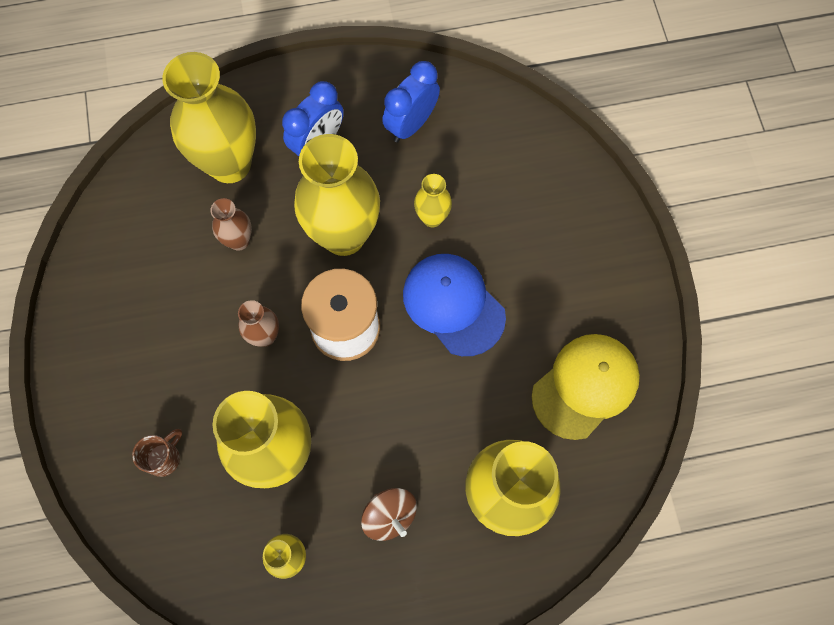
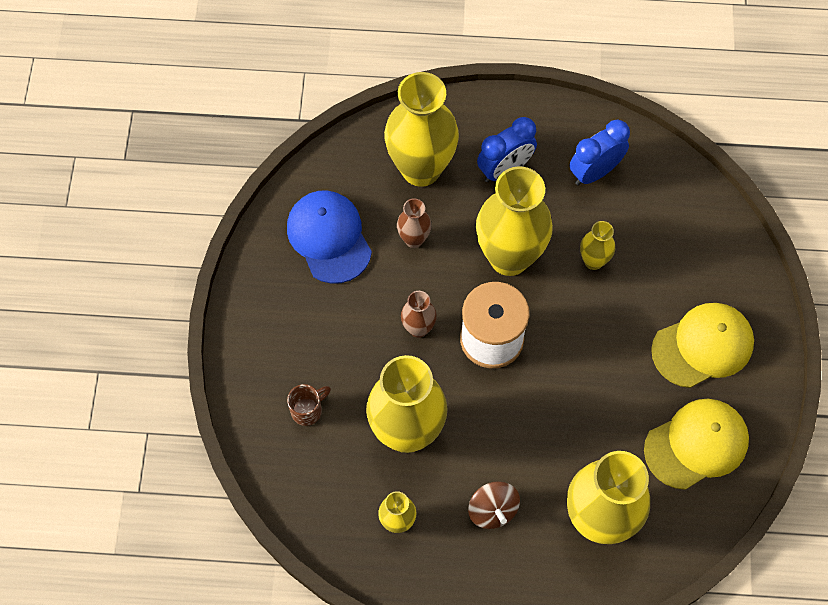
camera: 15 degrees right, 5 degrees down
(453, 305) = (594, 343): blue cap -> blue cap (329, 237)
(565, 279) = (702, 346): none -> yellow cap

